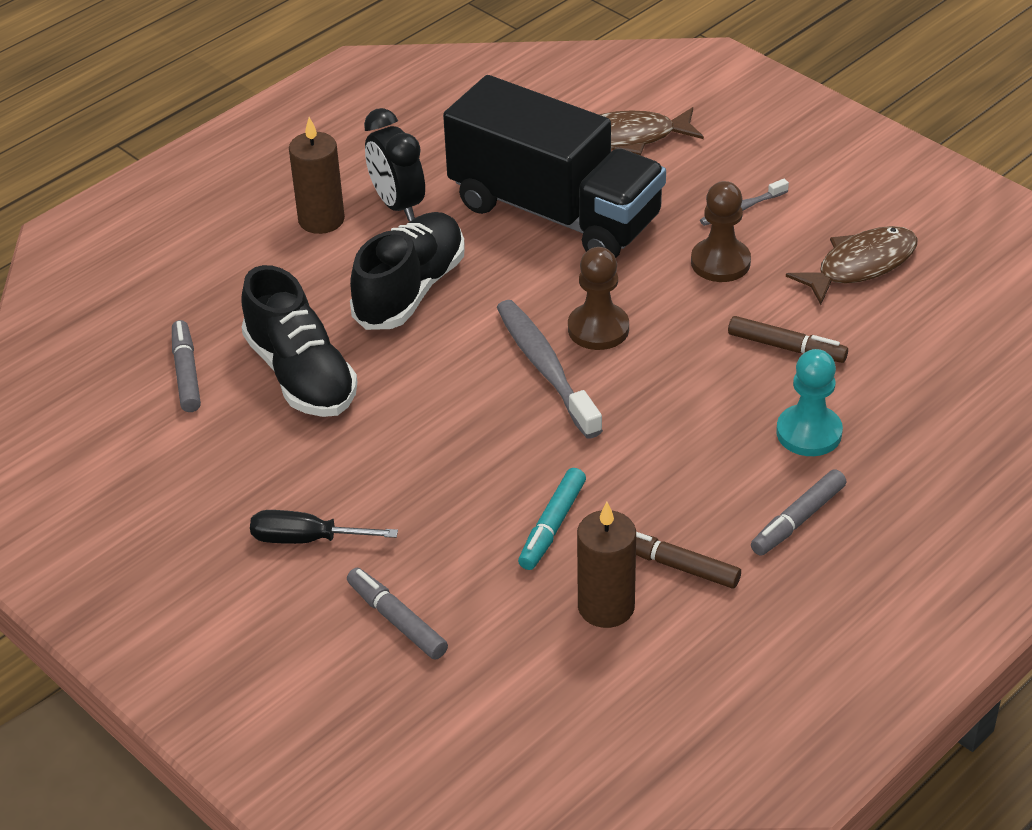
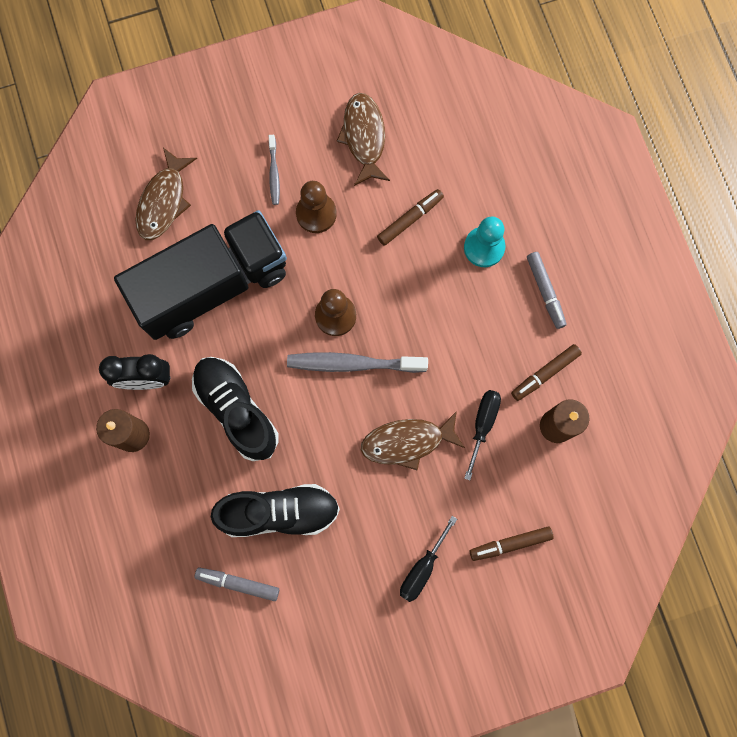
camera: 65 degrees left, 35 degrees up
(397, 620) = (510, 543): grey marker -> brown marker
(475, 459) = (407, 442): none -> brown fish
(552, 526) = (482, 424): turquoise marker -> black screwdriver

